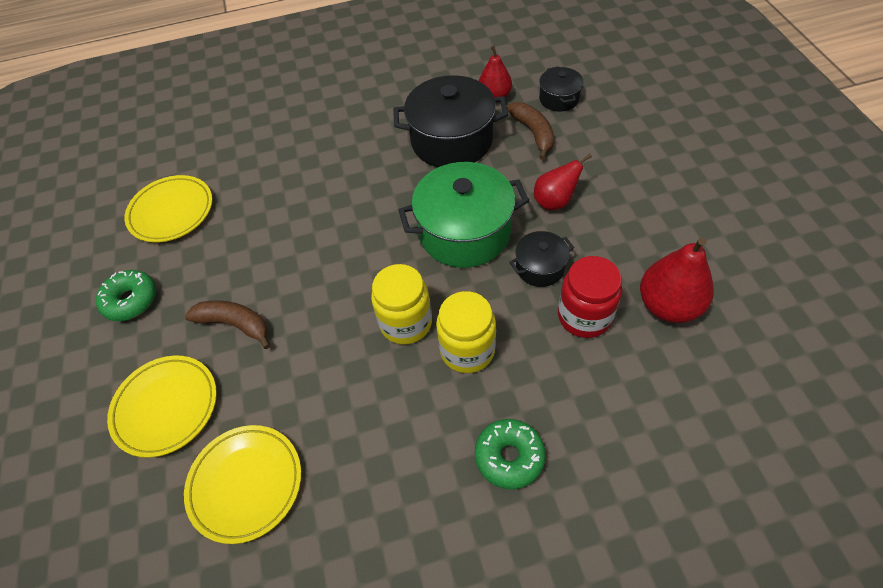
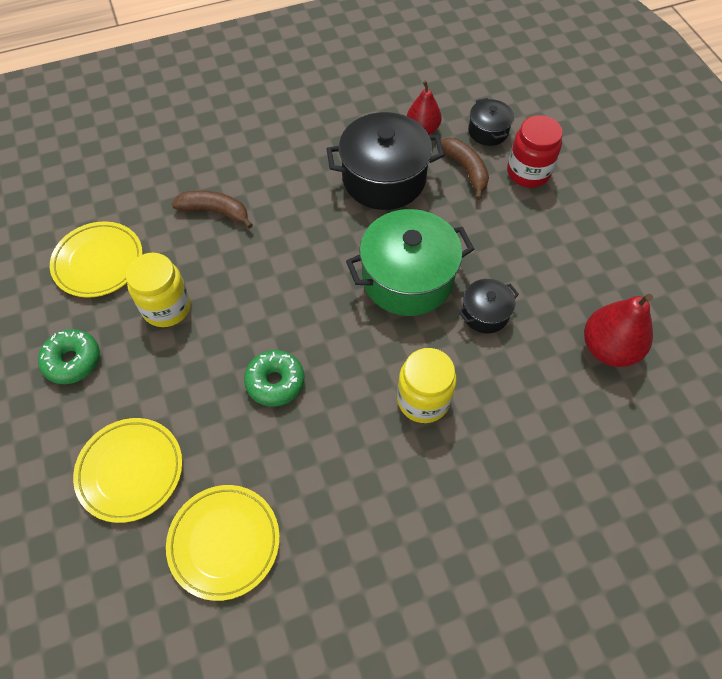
camera: 10 degrees left, 5 degrees up
(234, 324) = (187, 382): brown banana -> brown banana (215, 211)
(406, 323) = (360, 374): yellow jar -> yellow jar (167, 307)
(509, 457) = (473, 501): green donut -> green donut (275, 382)
(555, 201) = (493, 244): red pear -> none
(584, 316) = (531, 362): red jar -> red jar (528, 172)

